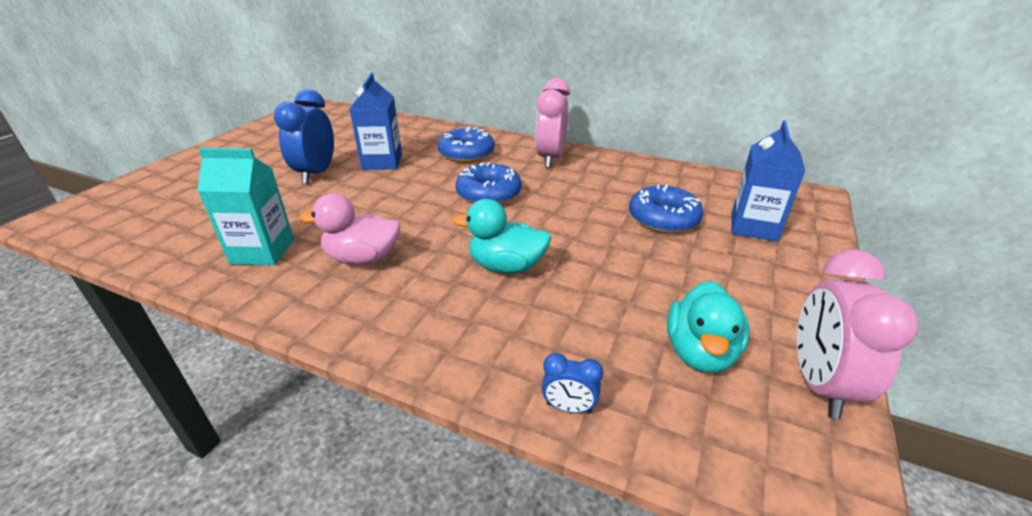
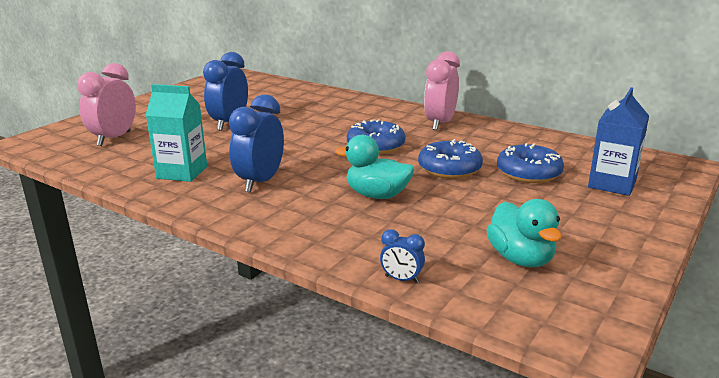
camera: 10 degrees right, 10 degrees down
(363, 258) = (260, 182): pink duck -> blue clock
(382, 162) = (287, 118): blue carton -> none
(466, 153) = (363, 116): blue donut -> blue donut (449, 169)
(700, 352) = (521, 259): turquoise duck -> turquoise duck turned 45 degrees counterclockwise
(819, 384) = (613, 285): pink clock -> pink clock (114, 138)

